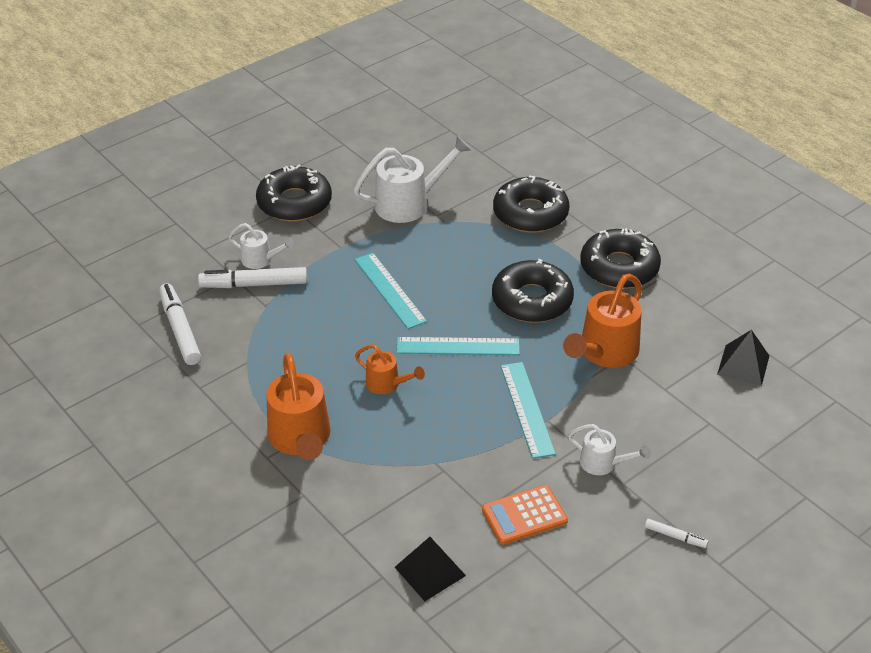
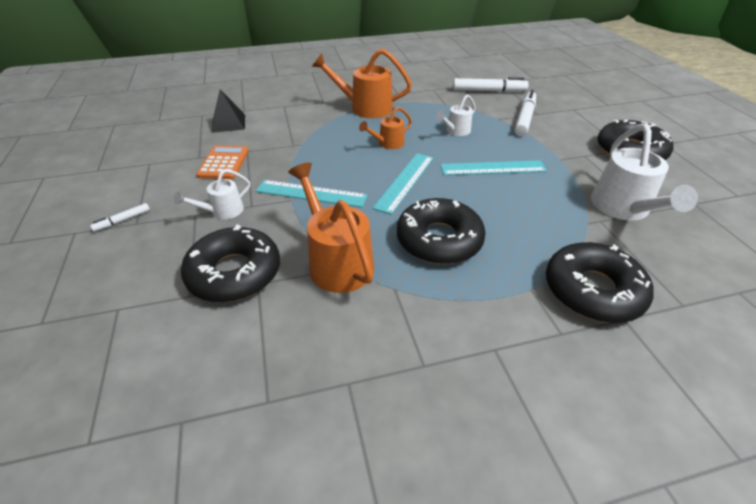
camera: 115 degrees right, 0 degrees up
(261, 260) = (553, 125): white watering can -> white watering can (455, 131)
(619, 267) = (460, 330): black donut -> black donut (234, 273)
(743, 365) = (227, 371): black pyramid -> none

